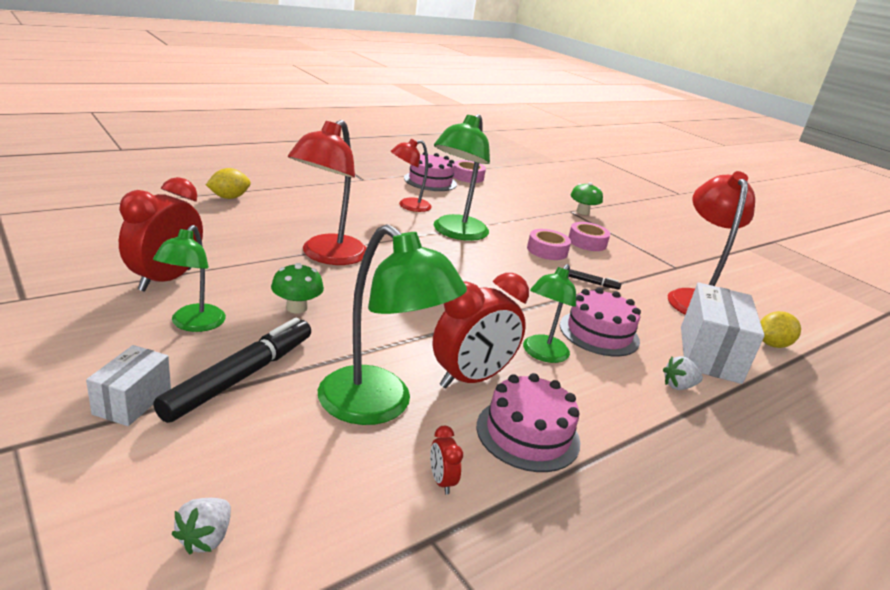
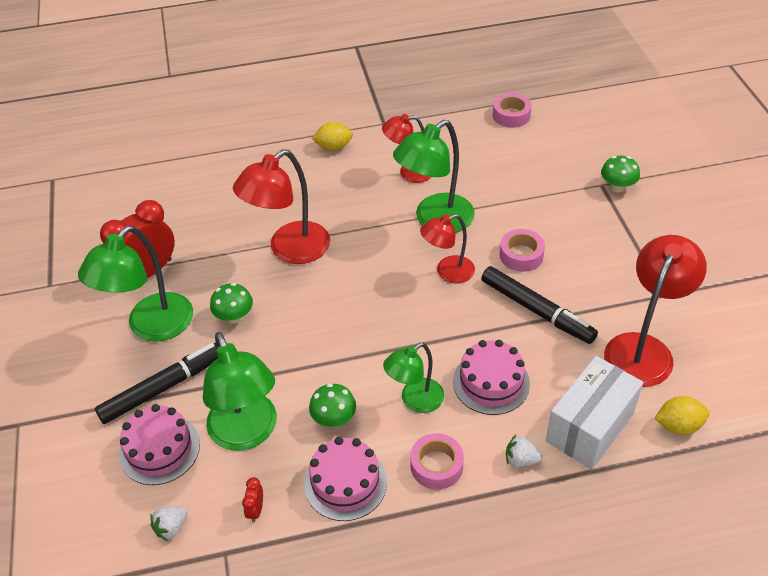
camera: 30 degrees right, 20 degrees up
(132, 401) = (90, 399): white box -> none
(193, 324) = (151, 327): green lamp -> green lamp, size x1.63
(205, 538) = (97, 517): white strawberry -> white strawberry (171, 528)
(229, 197) = (238, 156): yellow lemon -> yellow lemon (333, 147)
(430, 181) = (459, 125): pink cake -> pink cake (159, 449)
(471, 379) = (334, 419): red clock -> green mushroom
(494, 263) = (448, 272): none -> red lamp
(587, 242) = (581, 244): pink tape -> pink tape (436, 466)
(591, 283) = (536, 311): black marker -> black marker, size x2.29

